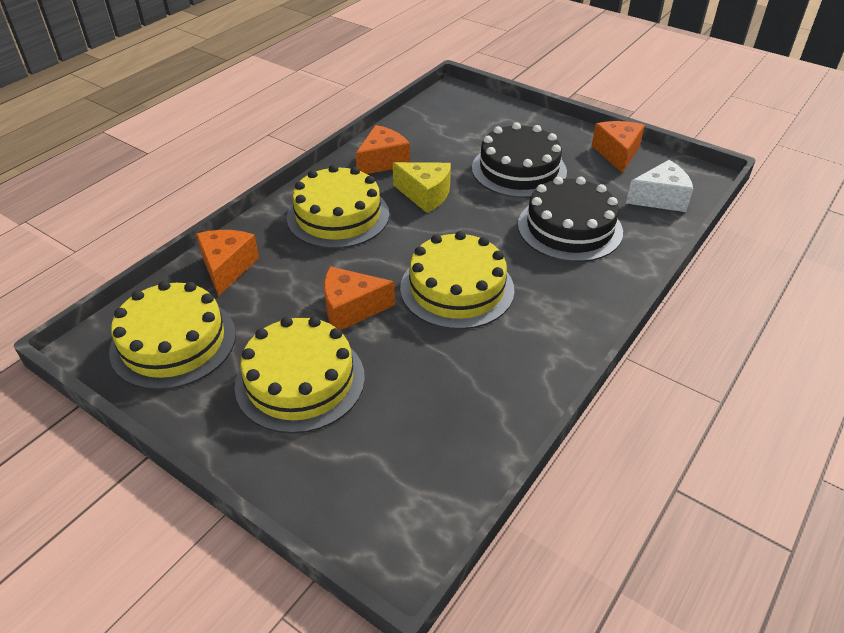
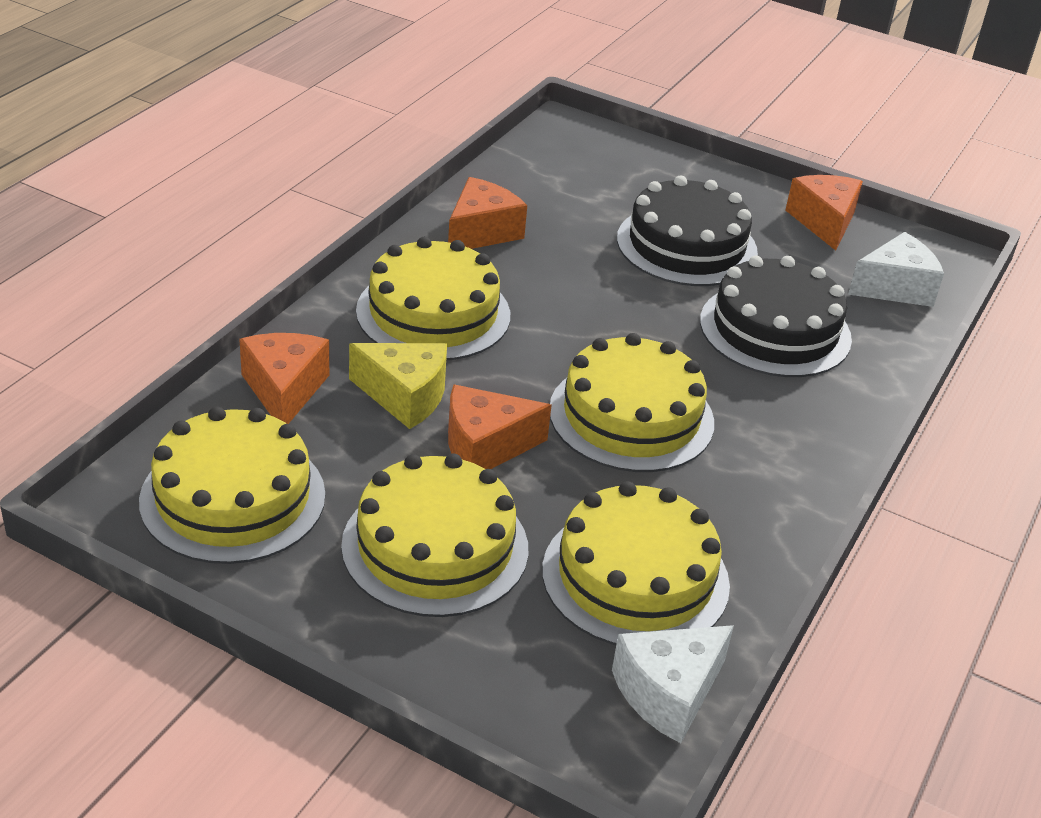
camera: 10 degrees left, 5 degrees down
(425, 195) = (557, 282): yellow cheese -> yellow cheese (405, 396)
(435, 407) = (635, 577): none -> yellow cake
(441, 498) = (668, 693): none -> white cheese

